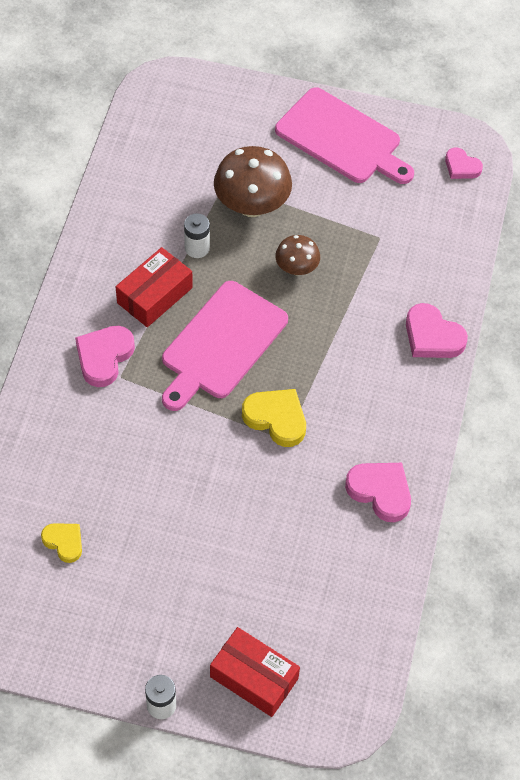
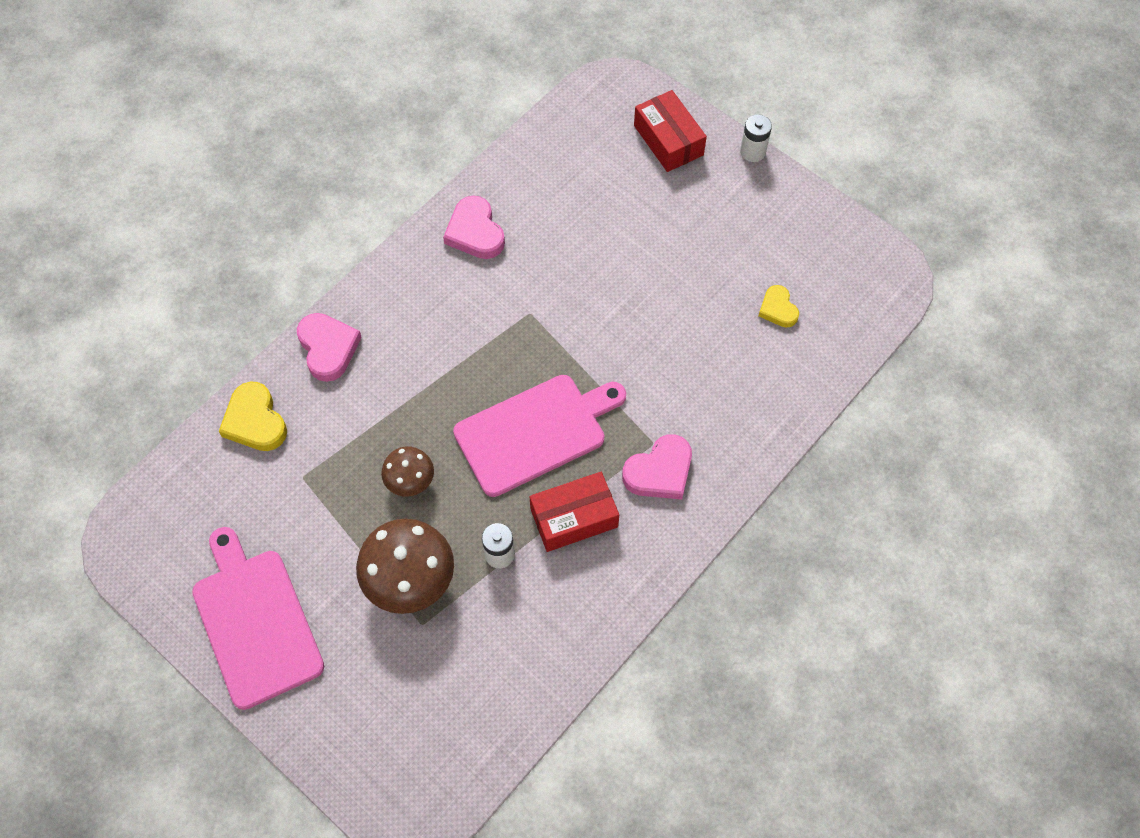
camera: 150 degrees left, 5 degrees up
(276, 418) = (526, 335): yellow heart -> yellow heart (255, 421)
(461, 166) = (155, 521): pink heart -> none

